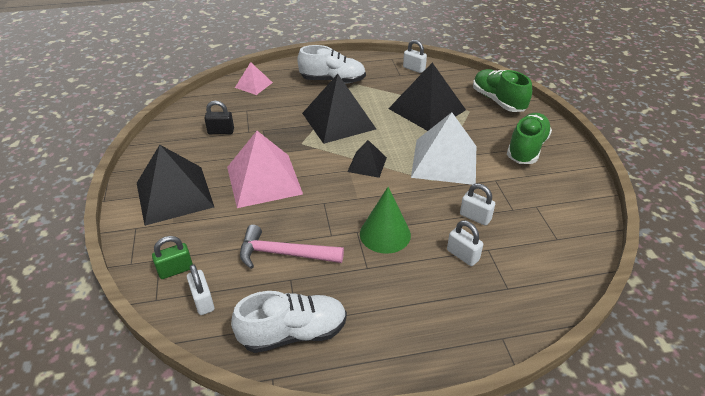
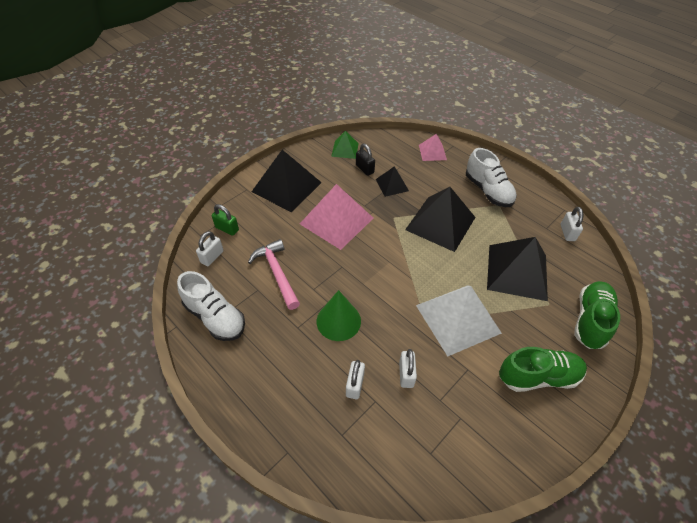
camera: 55 degrees right, 10 degrees up
(178, 131) = (345, 149): none -> green pyramid
(367, 164) = (405, 269): black pyramid -> black pyramid (392, 185)

